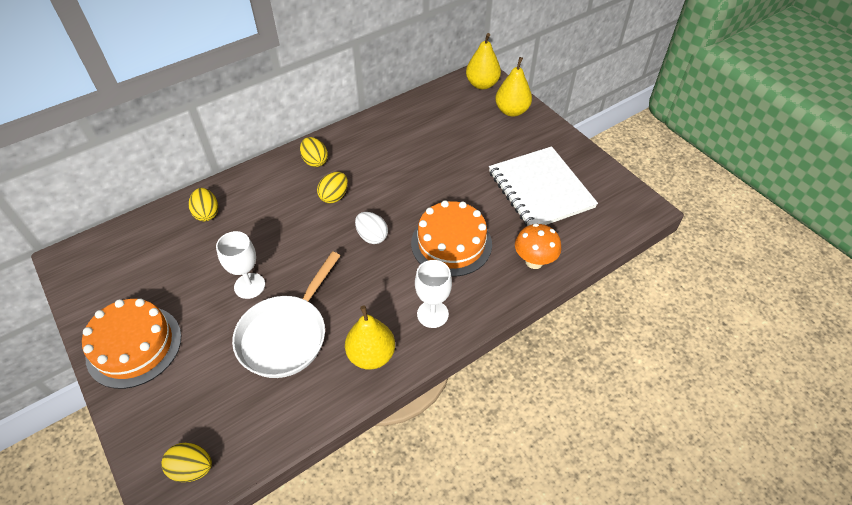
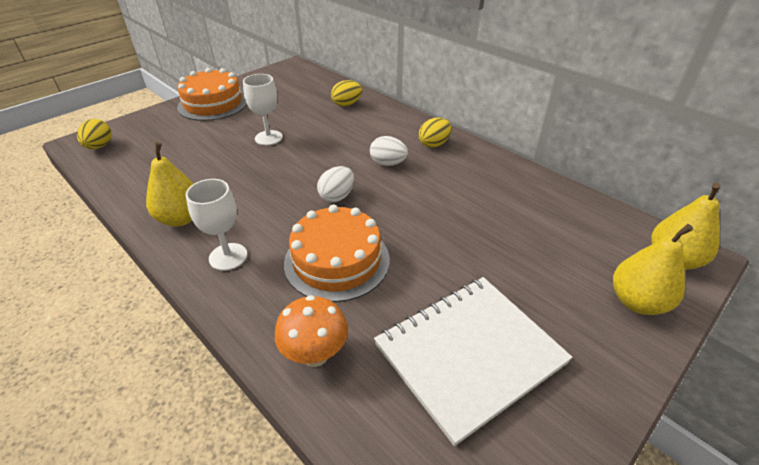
camera: 80 degrees right, 10 degrees down
(286, 335) = (213, 165): white pan -> none
(334, 196) = (388, 163): yellow egg -> white egg

